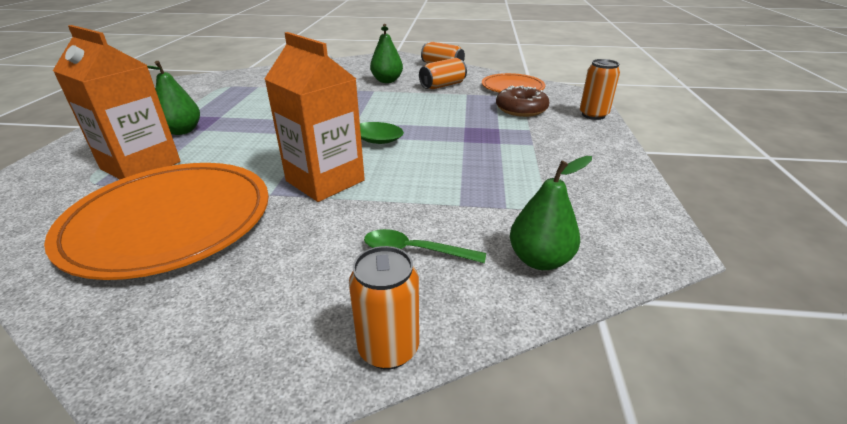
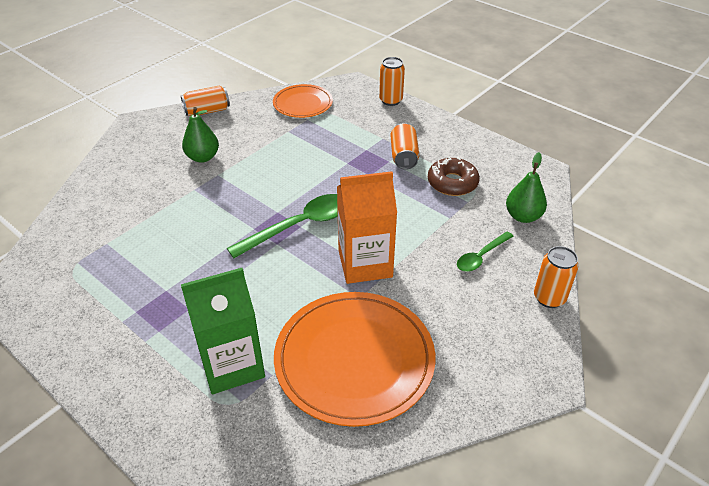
camera: 55 degrees left, 10 degrees up
(141, 165) = (232, 365): orange carton -> green carton
(182, 131) = (175, 324): green pear -> none
(443, 85) = (255, 134): orange can -> orange can (404, 156)
(521, 109) = (347, 123): brown donut -> brown donut (452, 183)

